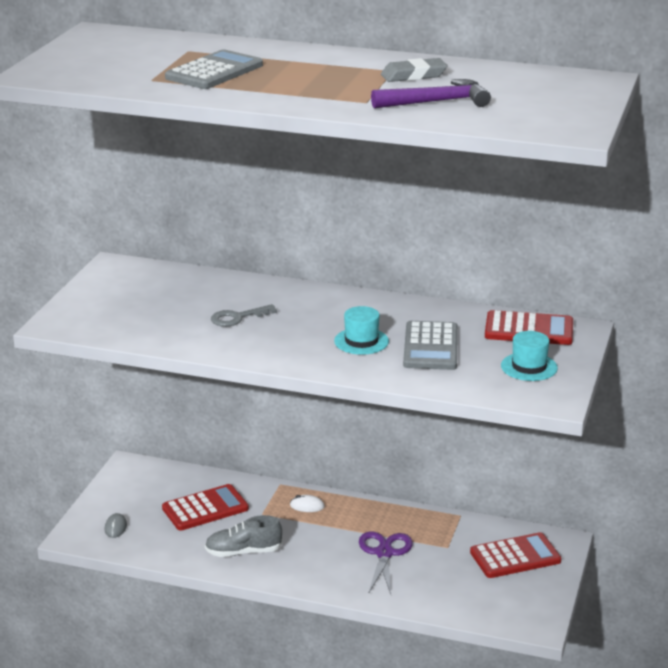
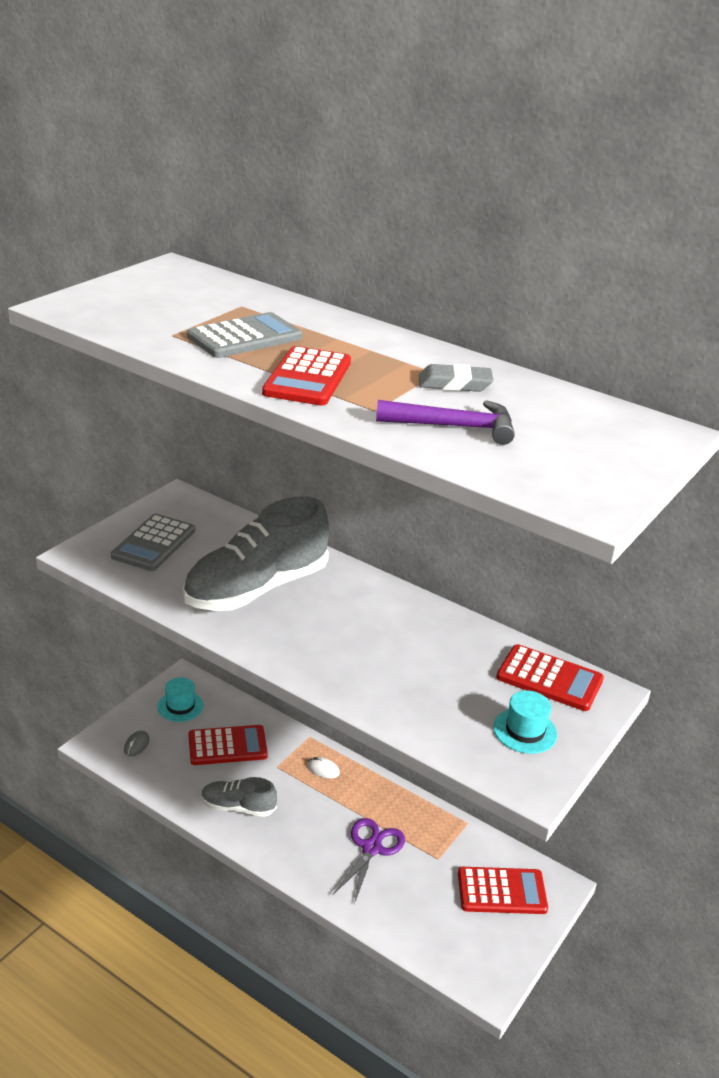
camera: 15 degrees right, 5 degrees up
(237, 318) = (256, 588): grey key -> grey shoe
(293, 90) = (307, 378): none -> red calculator
(361, 341) = (363, 649): turquoise hat -> turquoise hat (180, 706)
(430, 347) = (431, 675): grey calculator -> grey calculator (153, 543)

